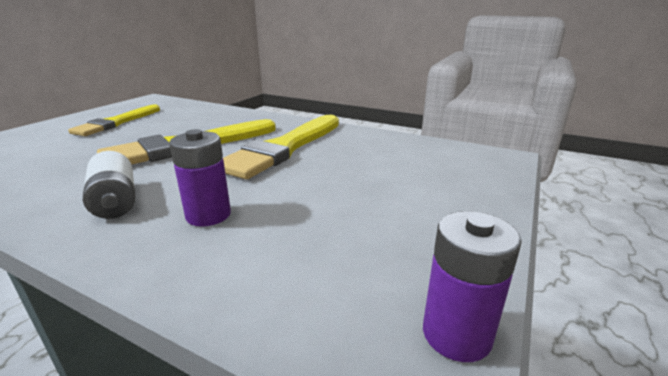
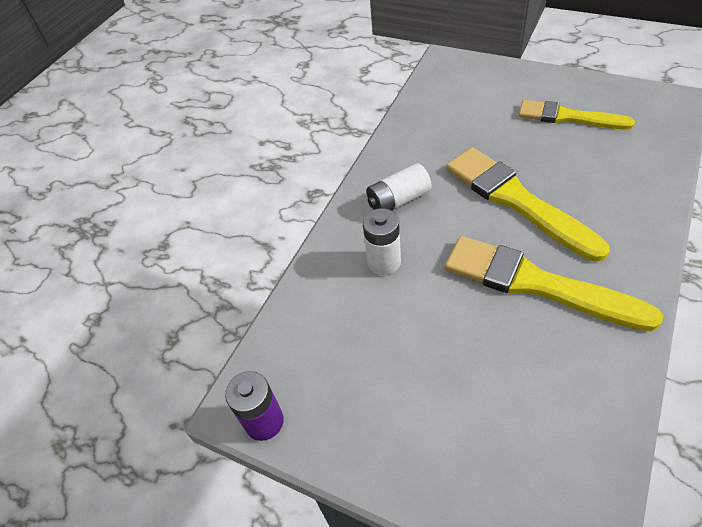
camera: 95 degrees right, 25 degrees up
(208, 215) = (384, 262): purple battery -> white battery

